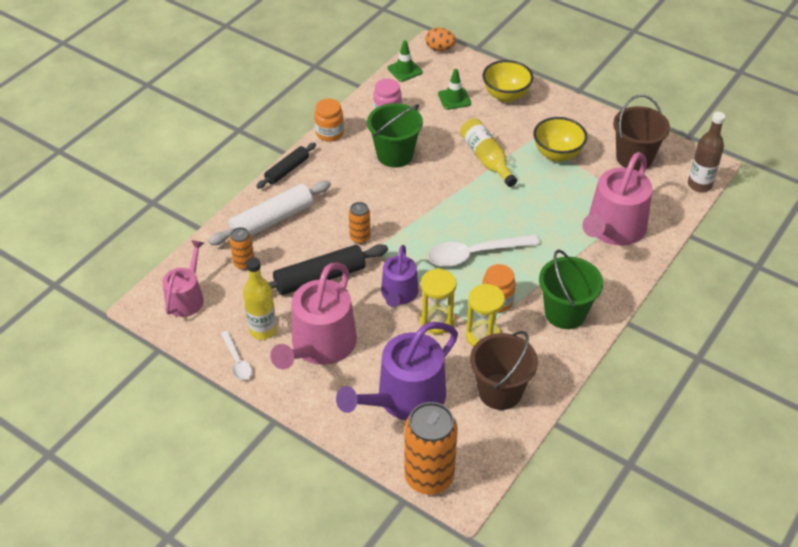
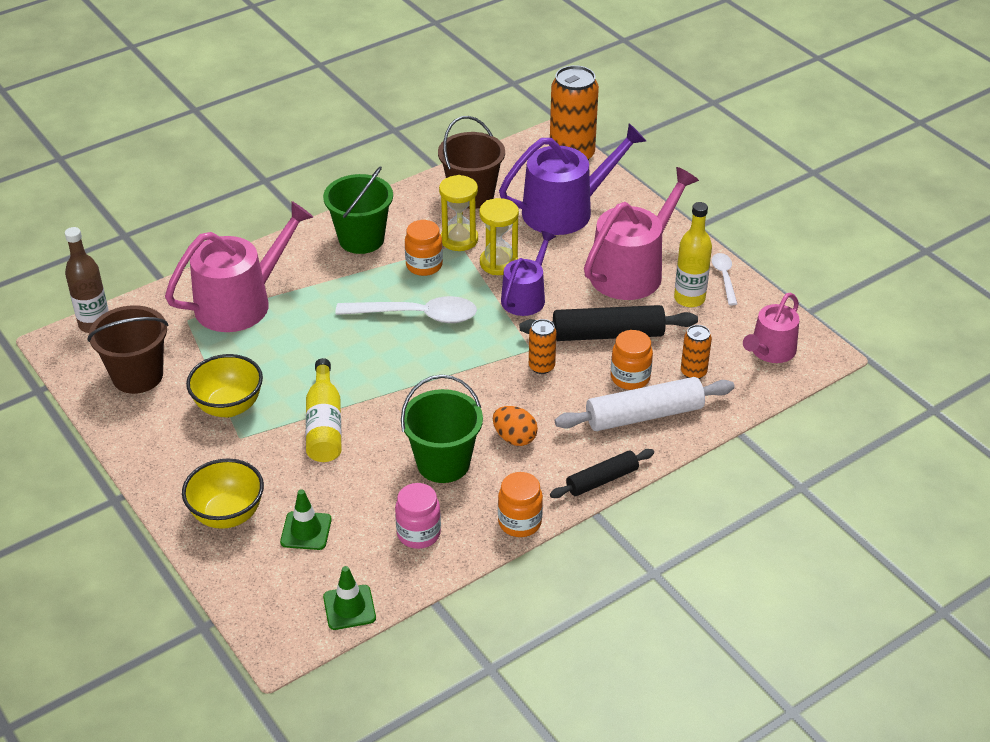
camera: 160 degrees left, 5 degrees down
(291, 246) = (630, 378): none -> orange jar
(439, 49) = (266, 636): orange egg -> orange egg (514, 438)

